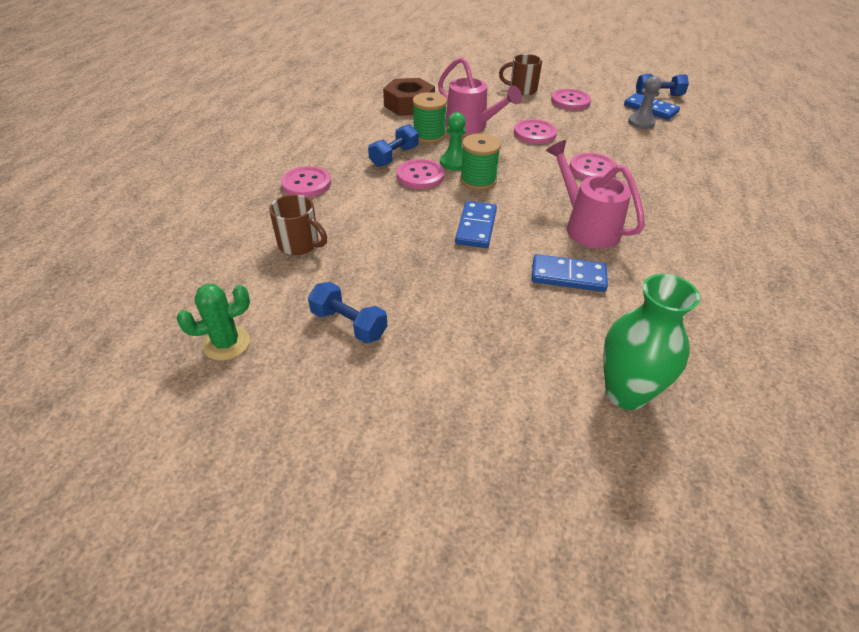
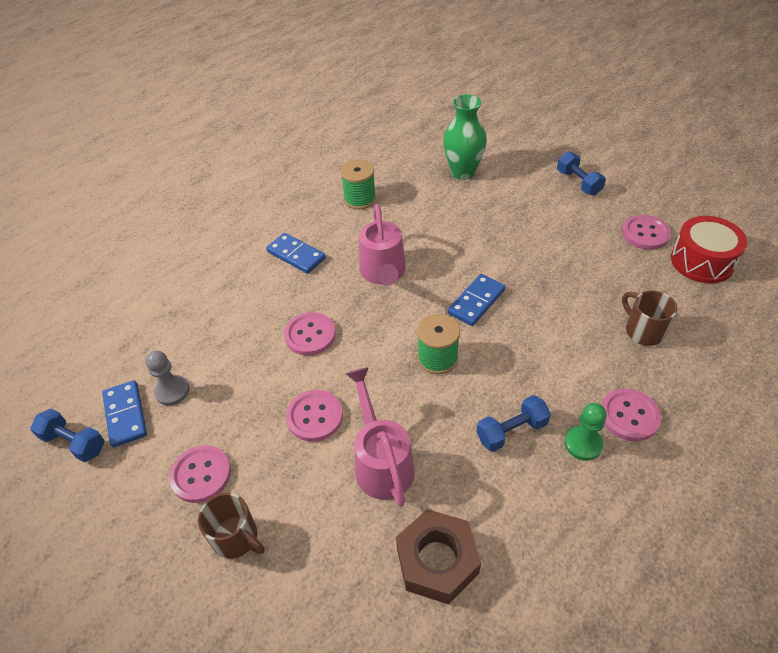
camera: 150 degrees left, 5 degrees up
(226, 343) = (702, 261): green cactus -> red drum
(349, 324) = (612, 251): blue dumbbell -> blue dumbbell (578, 182)
(420, 176) = (495, 385): pink button -> pink button (645, 234)
(429, 135) = (447, 462): green spool -> green spool (360, 199)
(454, 162) = (446, 395): green pawn -> green pawn (583, 444)
(568, 276) = (436, 239): blue domino -> blue domino (296, 255)

